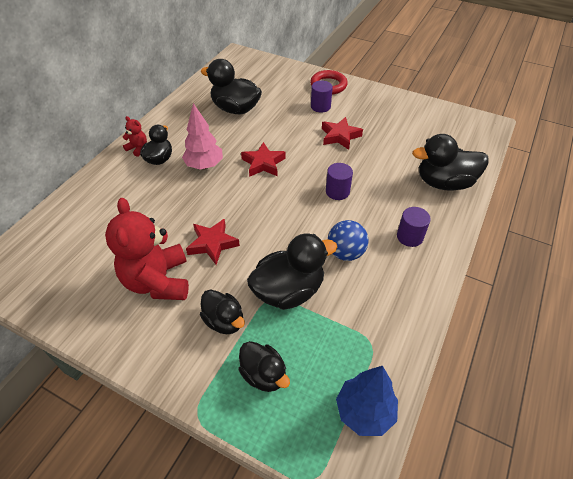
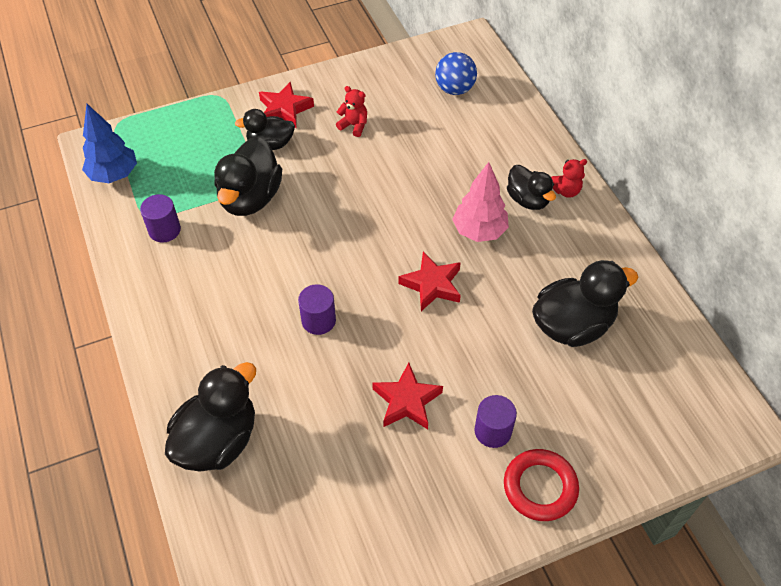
camera: 130 degrees right, 5 degrees up
(158, 281) = (354, 125): red teddy bear -> red teddy bear, size x0.44
(212, 244) = (357, 178): red star -> red star (285, 109)
(264, 374) = (203, 141): black duck -> none
(345, 253) = (240, 265): blue ball -> blue ball (454, 89)
(409, 237) = (196, 332): purple cylinder -> purple cylinder (164, 230)

